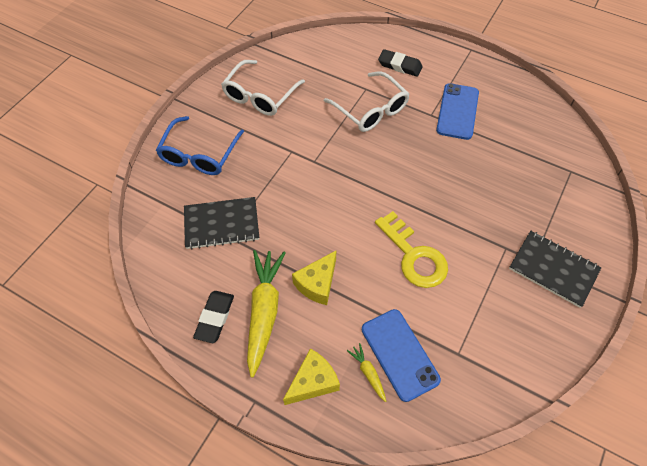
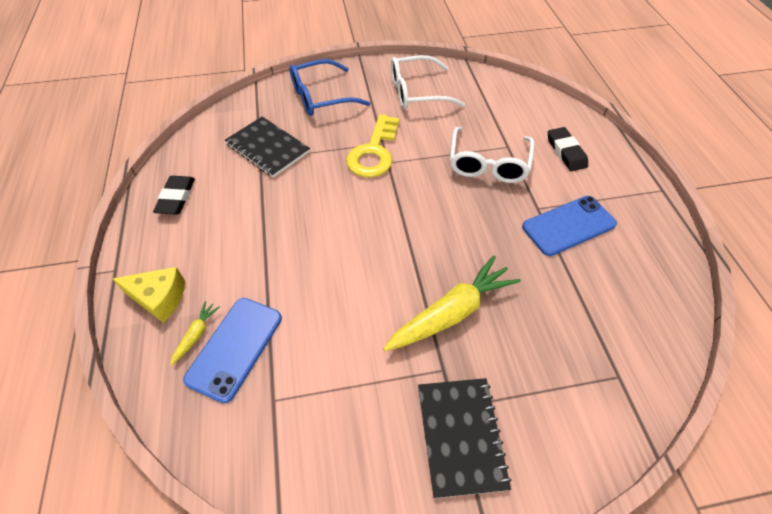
camera: 50 degrees right, 5 degrees down
(215, 318) = (176, 198): black eraser -> black eraser turned 60 degrees counterclockwise
(264, 311) = (206, 223): yellow carrot -> yellow carrot (452, 312)
(317, 283) = (262, 241): yellow cheese -> none
(414, 256) = (356, 294): yellow key -> yellow key (374, 152)

